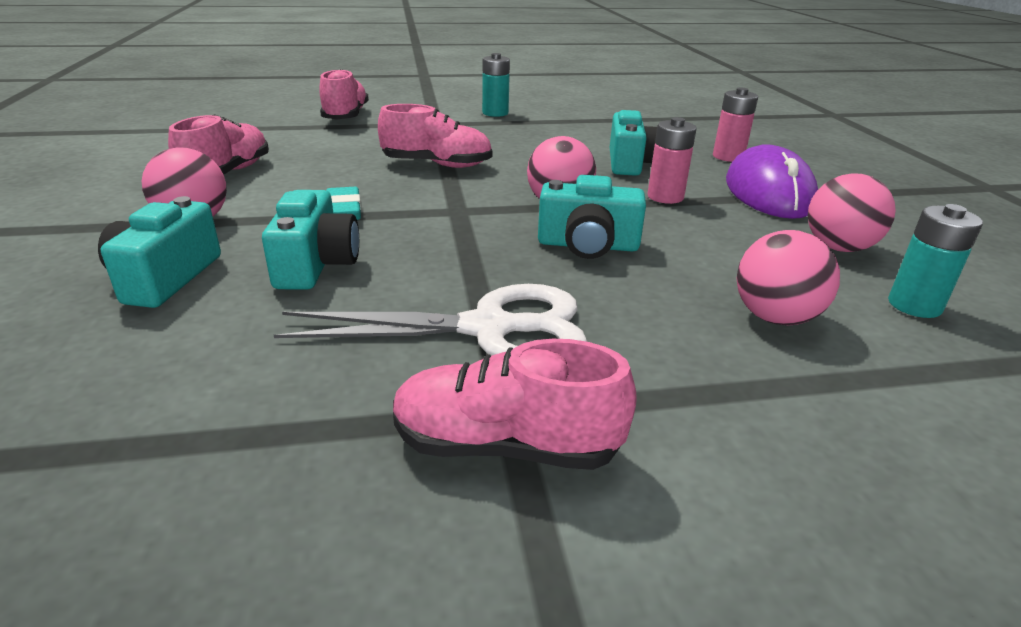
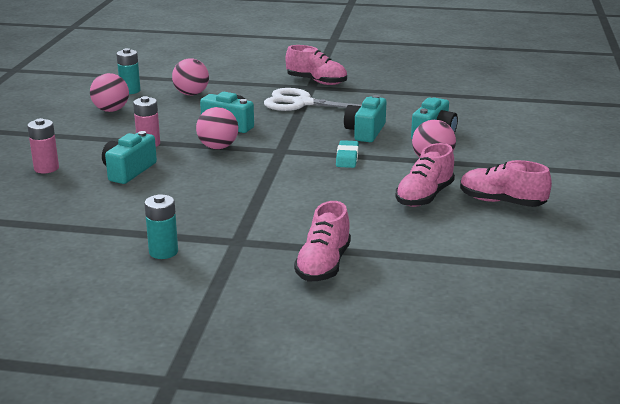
camera: 160 degrees left, 5 degrees down
(437, 165) = (270, 186): pink shoe -> pink shoe (501, 202)
(768, 192) = (80, 139): purple mouse -> none

